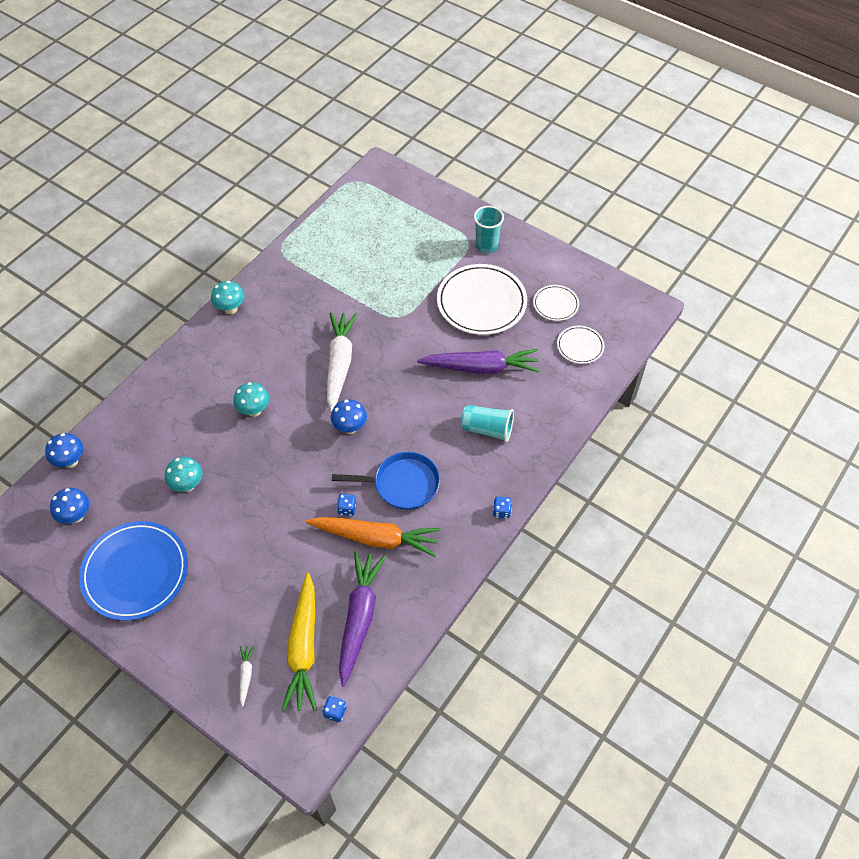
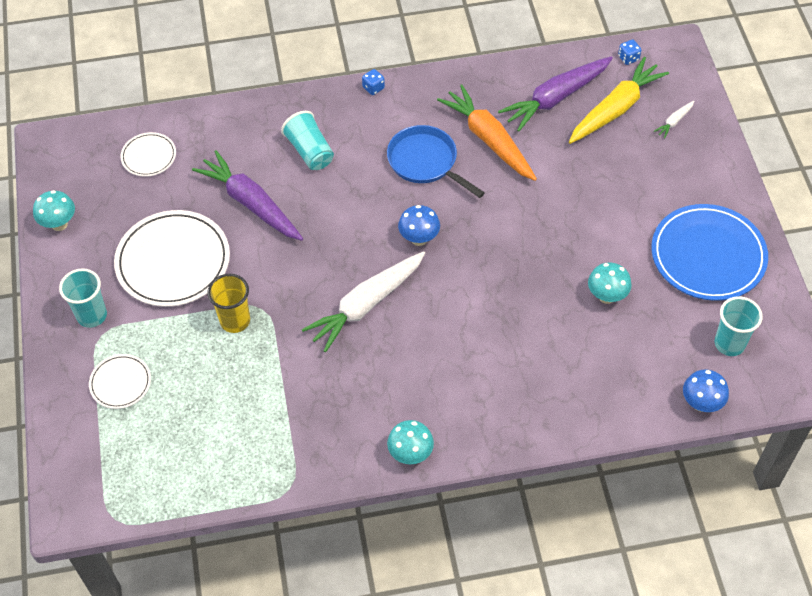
camera: 135 degrees left, 0 degrees up
(76, 516) = (729, 343): blue mushroom -> turquoise cup
(254, 410) = (487, 321): turquoise mushroom -> turquoise mushroom (59, 224)
(347, 509) = (489, 177): blue dice -> none
(406, 300) = (235, 321): none -> yellow cup
(555, 304) = (115, 207): white plate -> white plate (120, 383)

